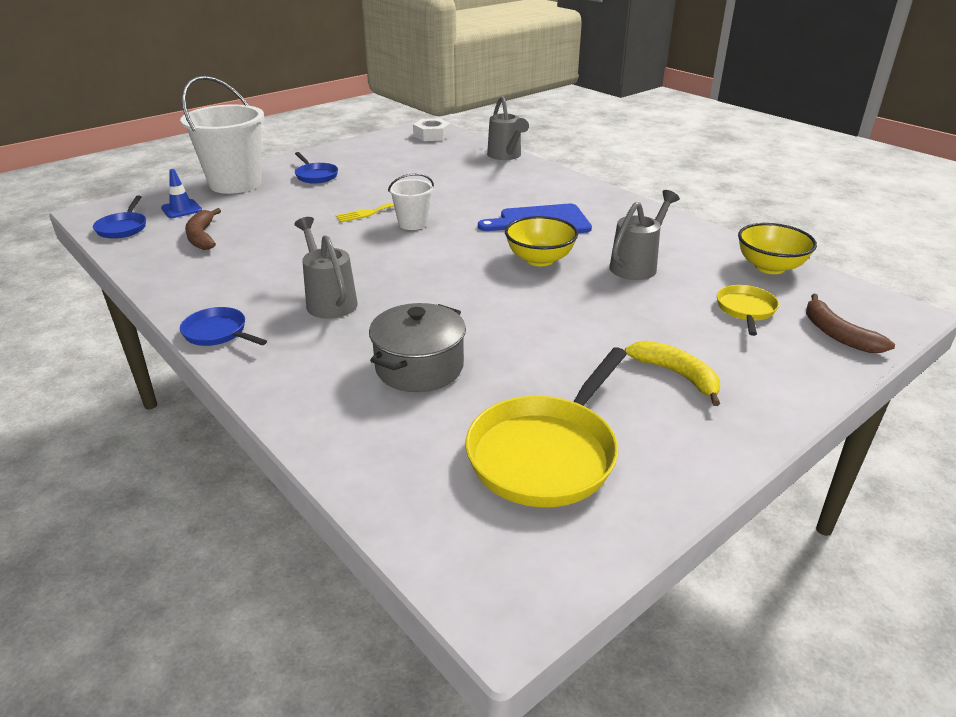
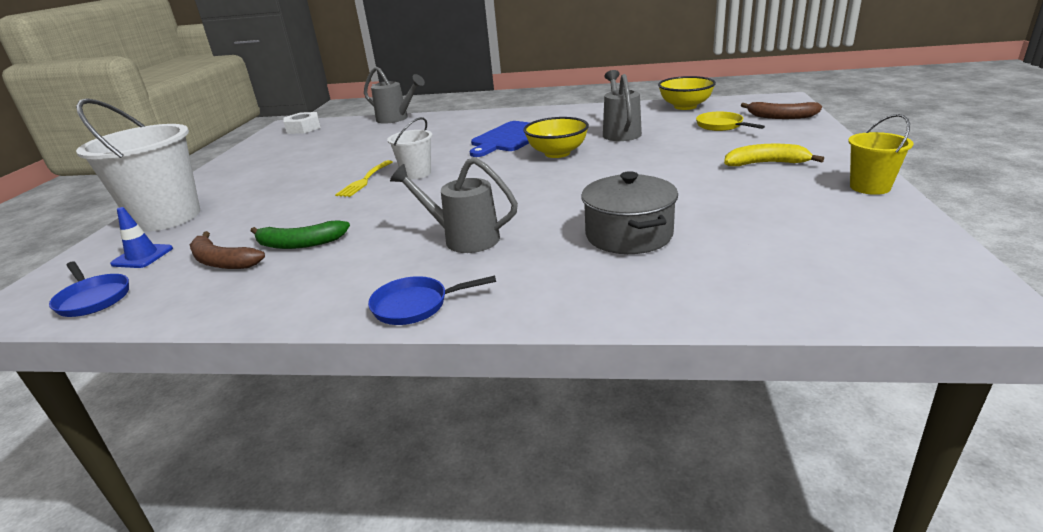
camera: 40 degrees left, 5 degrees down
(252, 247) = (299, 244): none -> green banana
(315, 176) = (249, 182): blue pan -> none
(546, 453) = (806, 228): yellow pan -> none
(703, 460) = (870, 187): none -> yellow bucket

